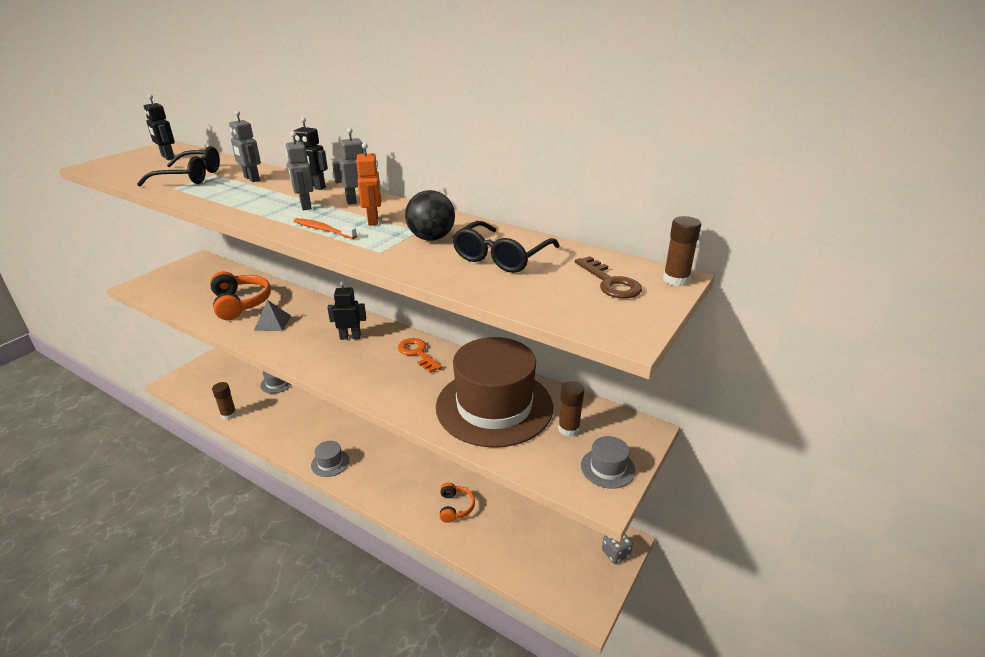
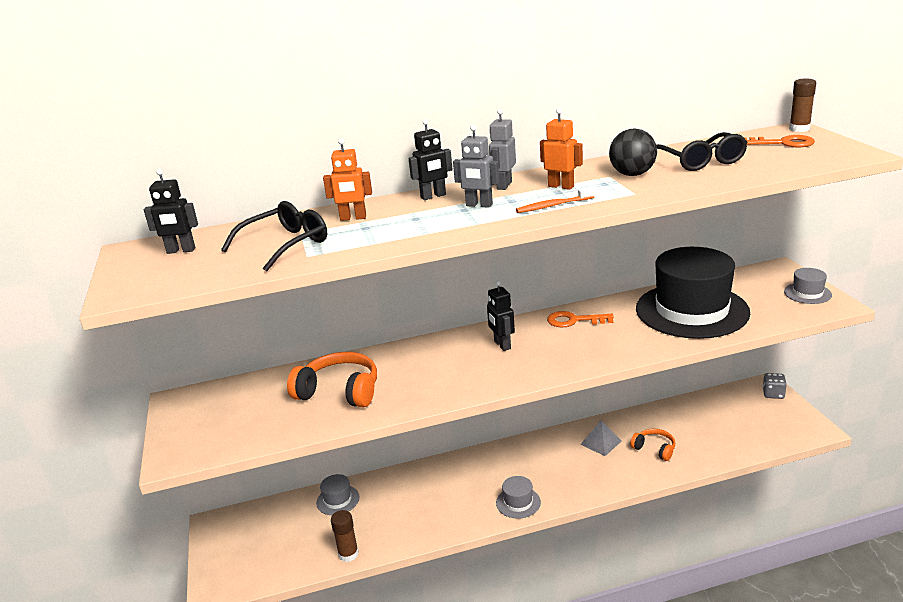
camera: 45 degrees left, 5 degrees down
(251, 179) = (353, 218): grey robot -> orange robot
(272, 323) = (413, 380): grey pyramid -> grey pyramid (601, 442)
(350, 337) = (502, 345): black robot -> black robot turned 60 degrees counterclockwise
(494, 406) = (691, 310): brown hat -> black hat
(569, 429) = (750, 292): brown glue stick -> none
(610, 282) = (783, 143): brown key -> orange key

